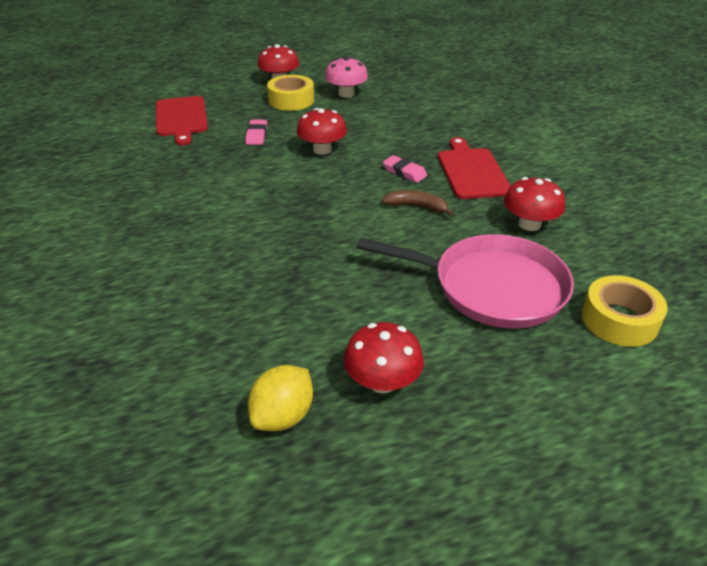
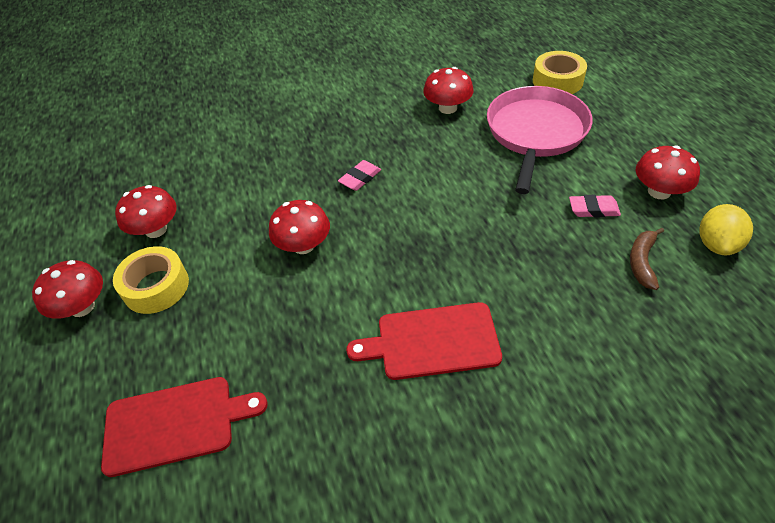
camera: 85 degrees left, 10 degrees up
(256, 135) = (254, 315): pink eraser -> pink eraser (593, 209)
(283, 416) = (716, 244): yellow lemon -> yellow lemon turned 75 degrees clockwise
(346, 94) = (156, 229): pink mushroom -> red mushroom
(417, 207) = (424, 170): brown banana -> brown banana (642, 262)
(471, 171) = (361, 134): red cutting board -> red cutting board (432, 341)

